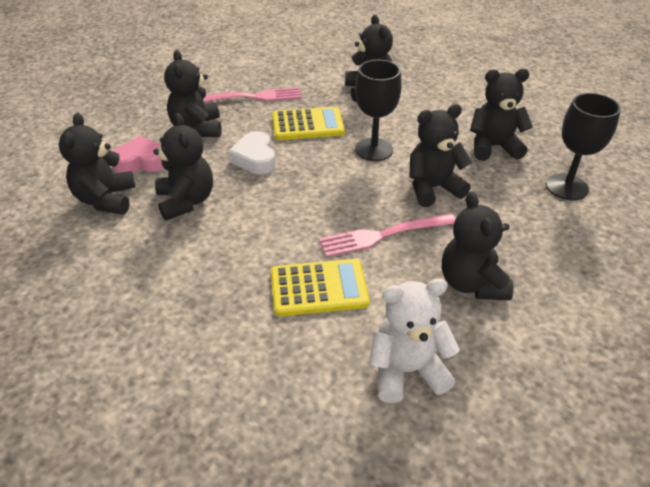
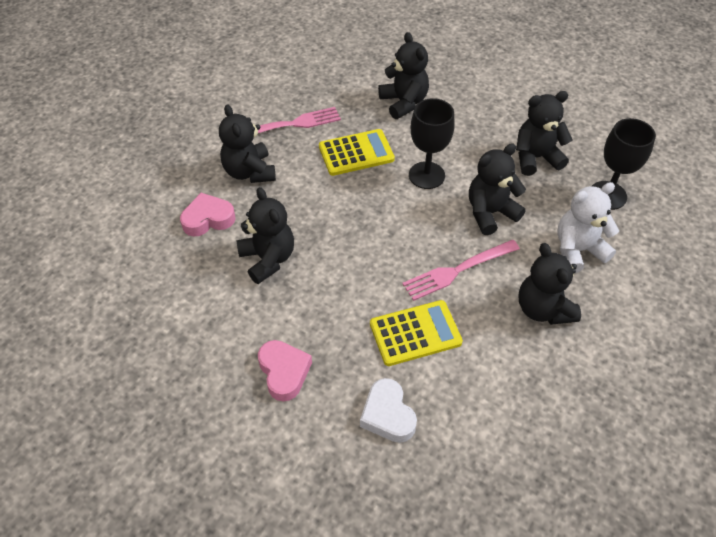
camera: 10 degrees left, 10 degrees up
(106, 199) = (191, 268): black teddy bear -> none
(161, 306) = (284, 372): none -> pink heart
(255, 158) = (317, 200): white heart -> white heart (388, 415)
(407, 370) = (507, 399): white teddy bear -> white teddy bear (577, 250)

